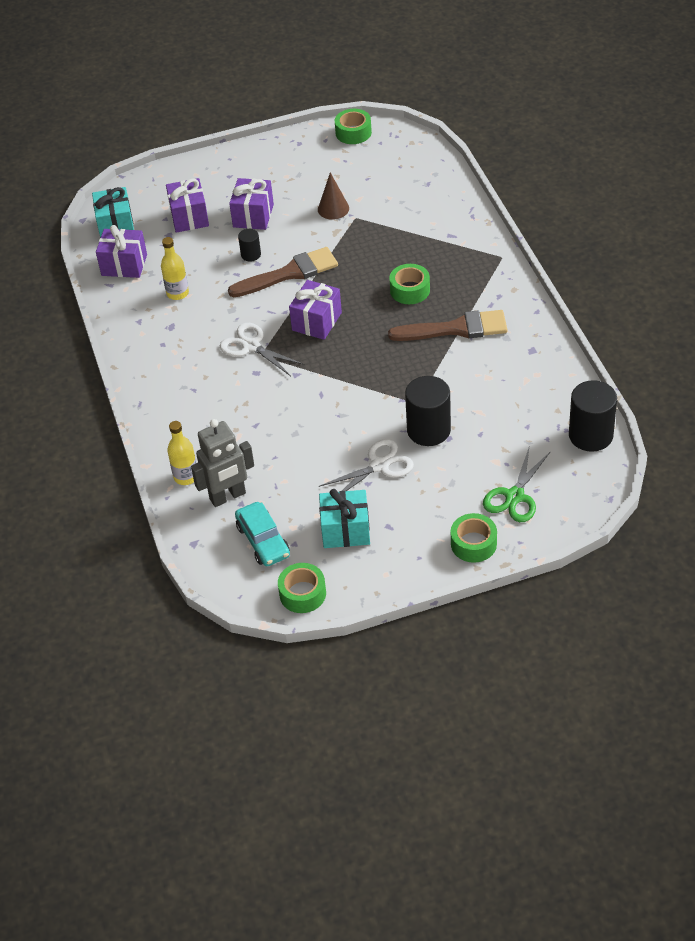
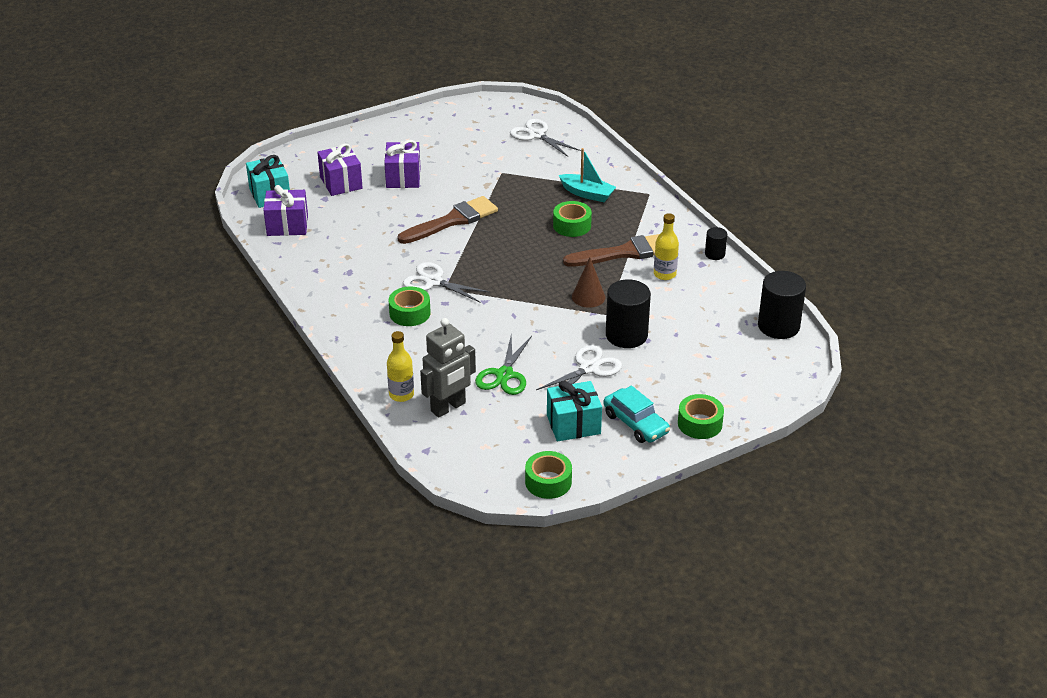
camera: 15 degrees left, 10 degrees down
(177, 293) = (347, 244): yellow bottle -> yellow bottle (664, 274)
(251, 255) = (410, 208): black cylinder -> black cylinder (715, 254)
(263, 541) = (495, 441): turquoise car -> turquoise car (635, 423)
(316, 321) = (491, 257): purple gift -> none
(333, 209) = (478, 167): brown cone -> brown cone (588, 297)
(353, 132) = (479, 107): green tape -> green tape (410, 313)
(404, 173) = (536, 135): none -> white scissors
(436, 251) = (587, 194): none -> turquoise boat
(514, 496) = (725, 381): green scissors -> green scissors (504, 375)

